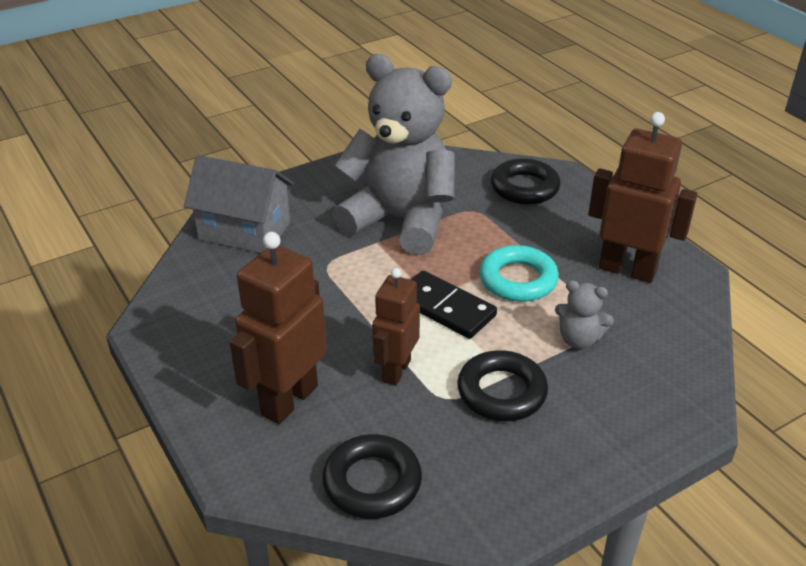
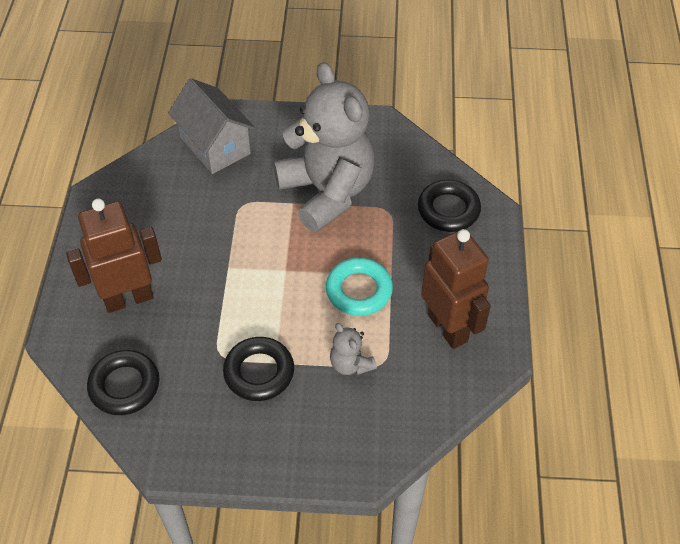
camera: 35 degrees right, 15 degrees up
(396, 371) = (209, 315): brown robot -> none
(445, 308) = (286, 285): black domino -> none

